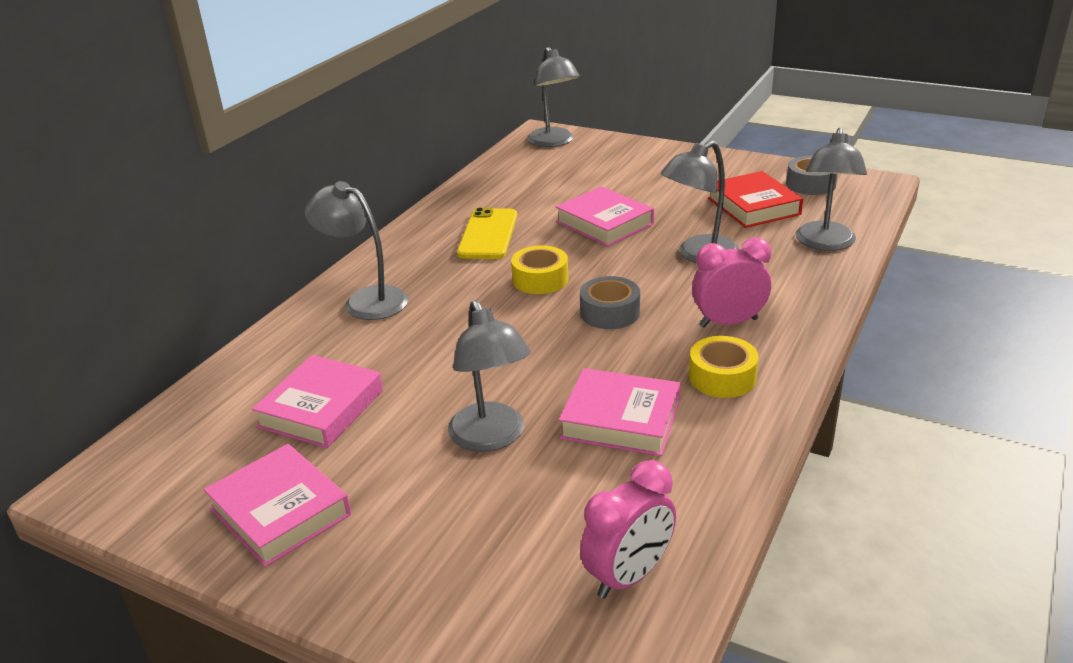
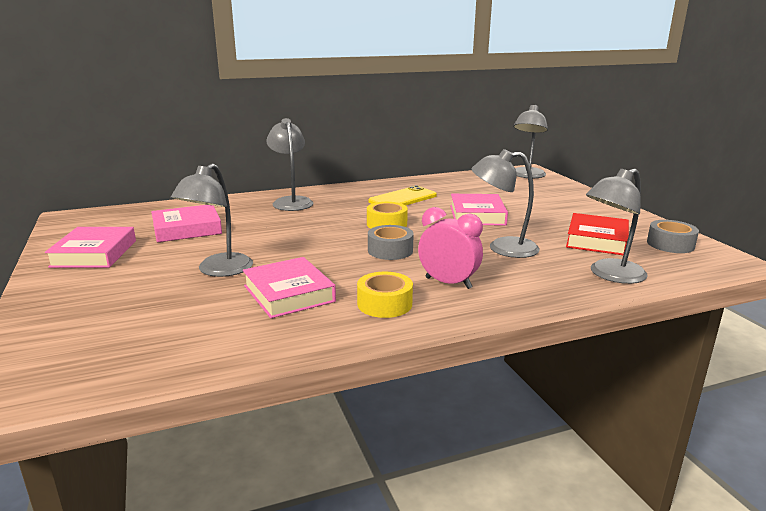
camera: 40 degrees right, 10 degrees down
(628, 576) = (137, 354): pink clock -> none

